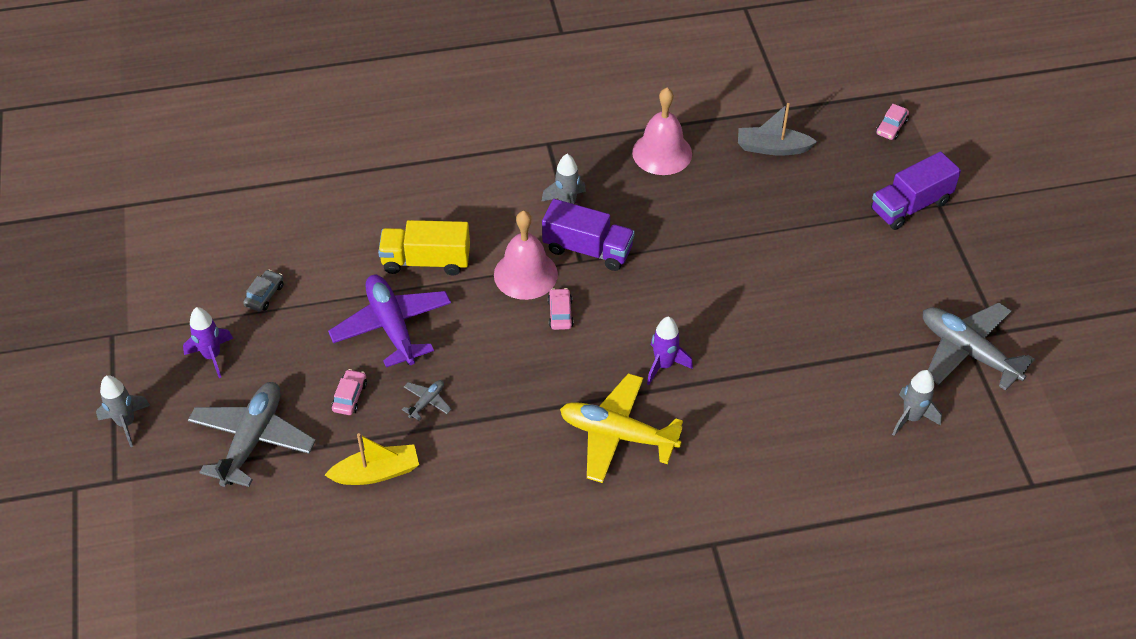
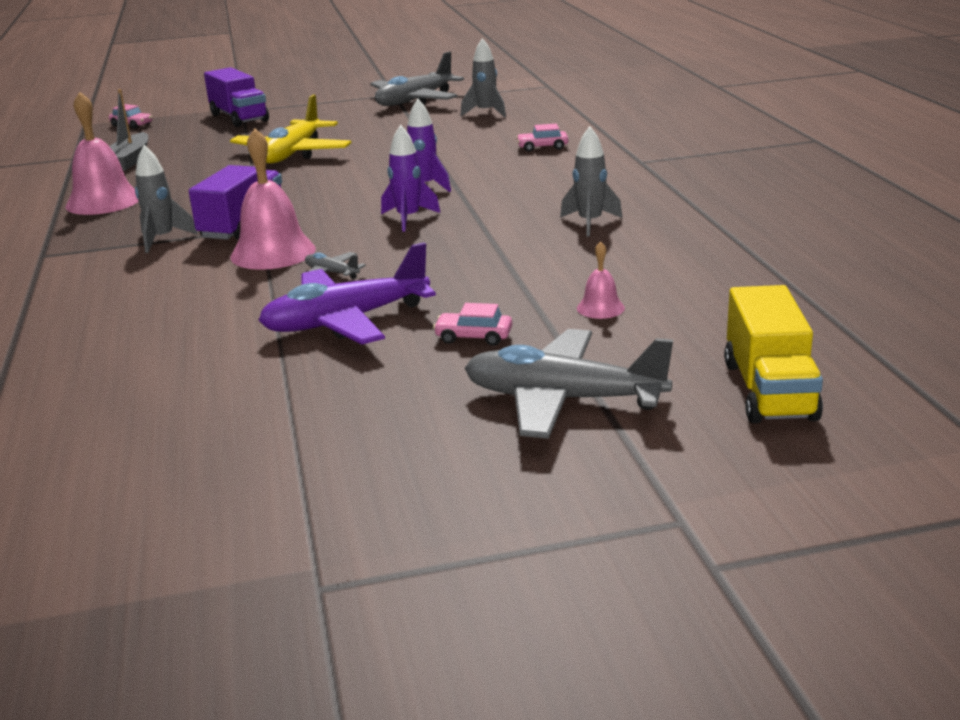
camera: 90 degrees left, 25 degrees down
(126, 423) = (547, 530): grey rocket -> grey rocket (590, 223)
(212, 356) = (388, 459): purple rocket -> purple rocket (408, 219)
(264, 295) = (256, 426): grey car -> none
(376, 472) = (600, 308): yellow boat -> pink bell
(426, 261) = (227, 310): yellow truck -> yellow truck (769, 390)
(427, 402) = (480, 289): grey plane -> grey plane (331, 273)
(560, 313) = (342, 232): pink car -> pink car (542, 147)
(617, 435) = (519, 199): yellow plane -> yellow plane (292, 154)

